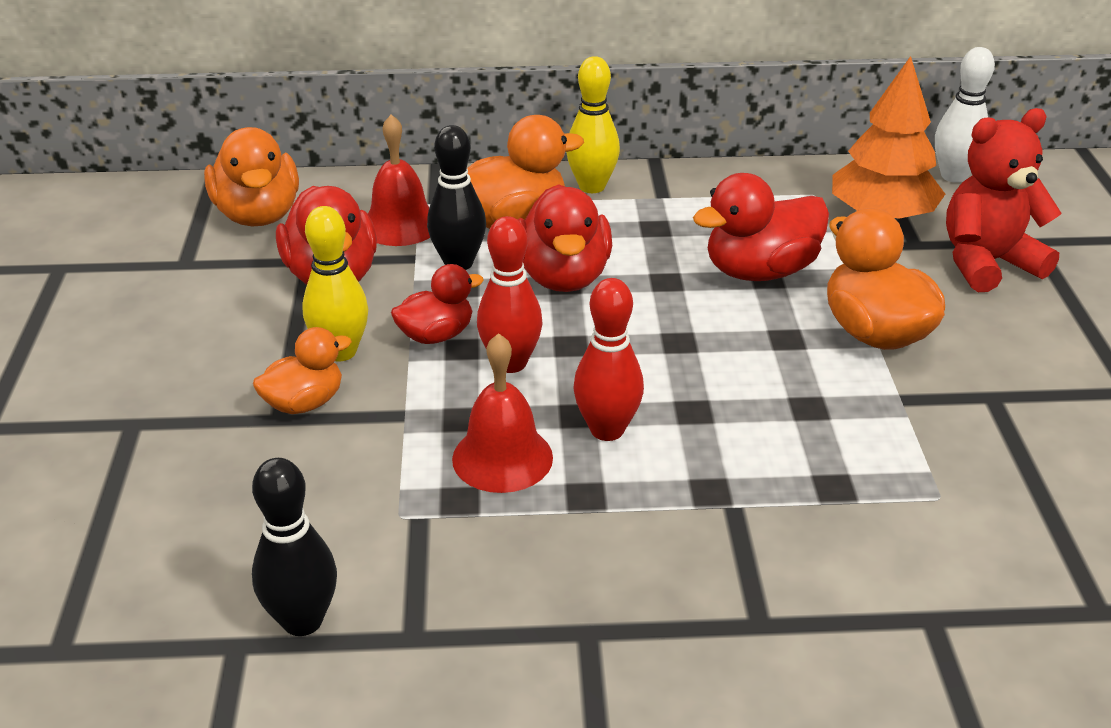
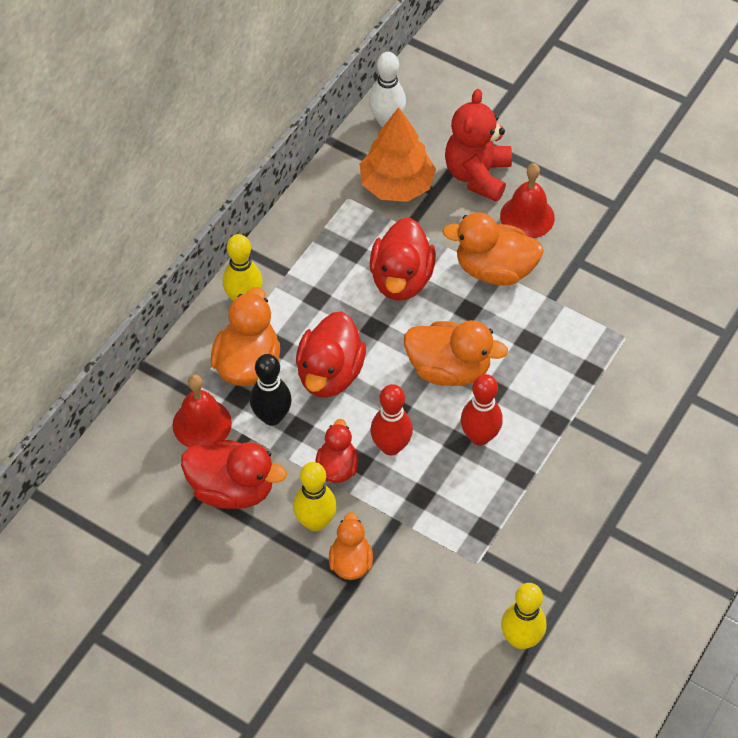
camera: 55 degrees left, 20 degrees up
(258, 215) = (122, 495): orange duck -> orange duck (449, 369)
(302, 621) = (521, 639): black bowling pin -> yellow bowling pin
(502, 458) = (466, 494): red bell -> red bell (527, 216)
(563, 277) = (330, 374): red duck -> red duck turned 75 degrees clockwise

